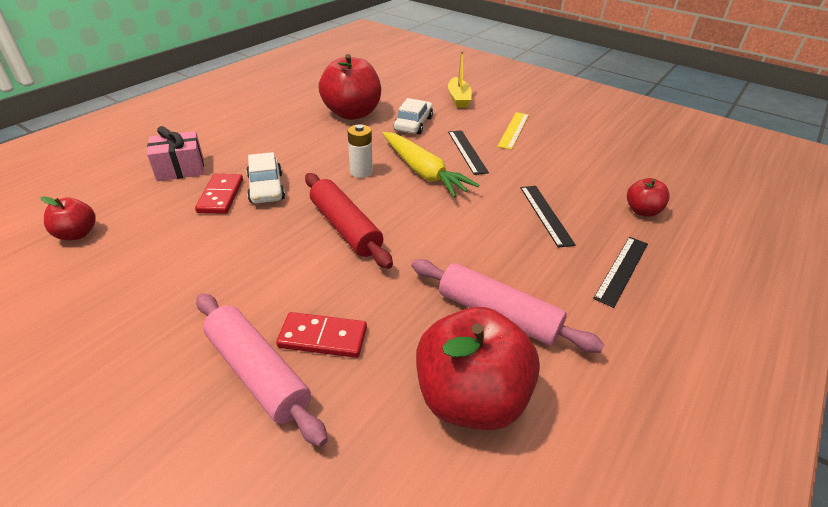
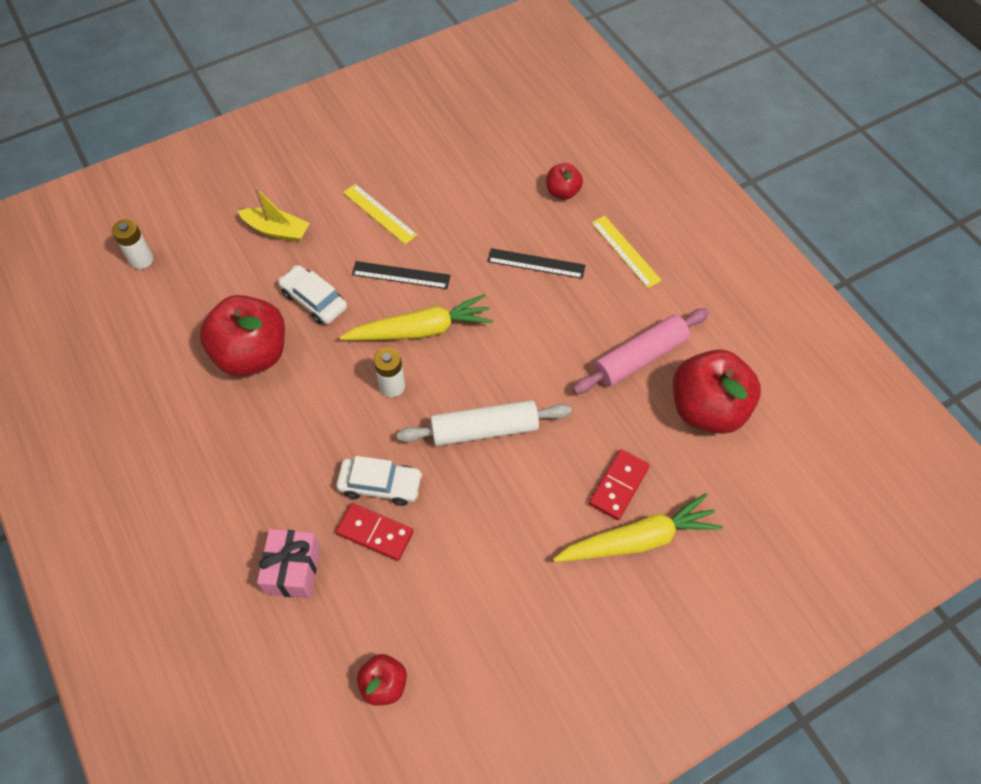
camera: 65 degrees left, 20 degrees up
(257, 373) = (638, 539): pink rolling pin -> yellow carrot
(345, 228) = (484, 429): red rolling pin -> white rolling pin
(396, 67) = (141, 260): none -> white battery
(621, 270) = (625, 251): black ruler -> yellow ruler

